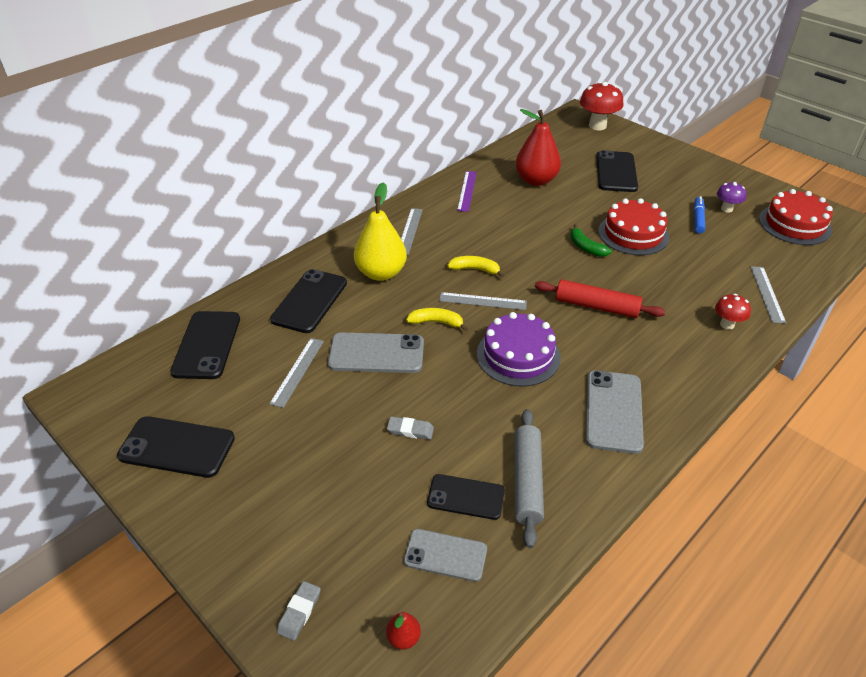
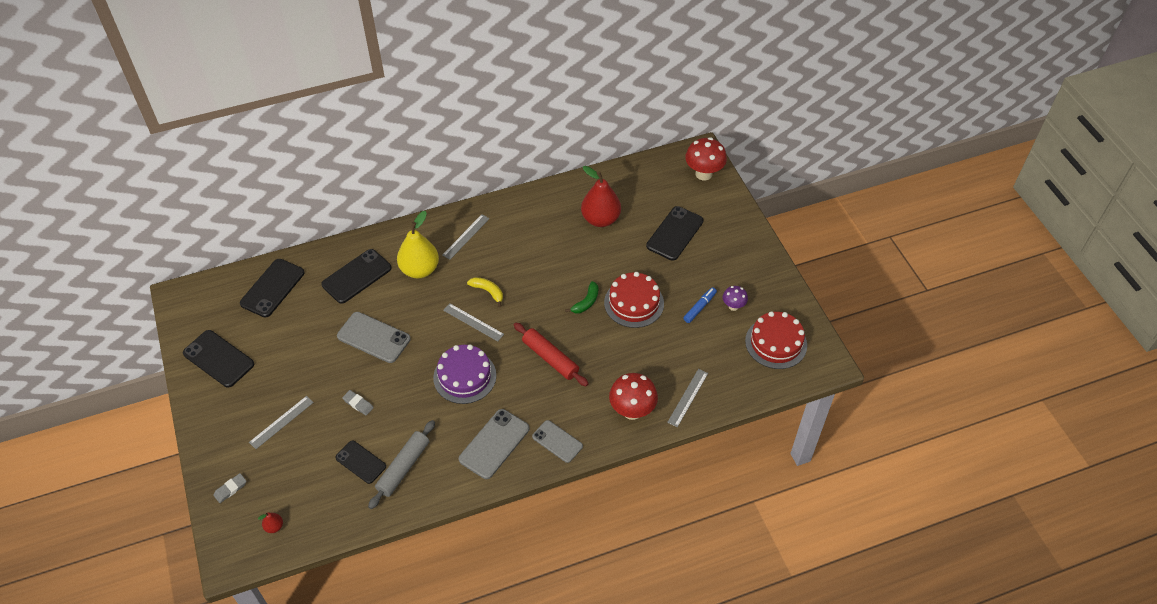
camera: 25 degrees right, 10 degrees up
(297, 371) = (316, 332): grey ruler -> grey ruler (281, 422)
(436, 322) = (429, 328): yellow banana -> none
(445, 555) = (325, 492): grey phone -> grey phone (557, 441)
(467, 191) = (537, 211): purple ruler -> none
(586, 247) = (586, 302): green banana -> green banana turned 135 degrees counterclockwise
(727, 324) = (632, 411): red mushroom -> red mushroom, size x1.78

